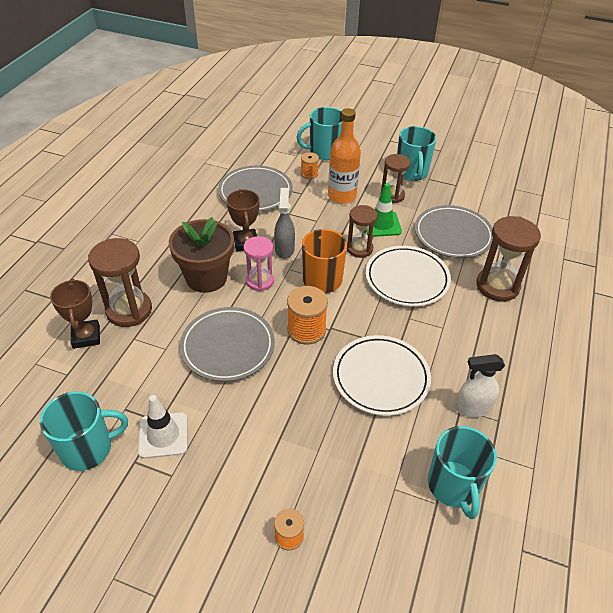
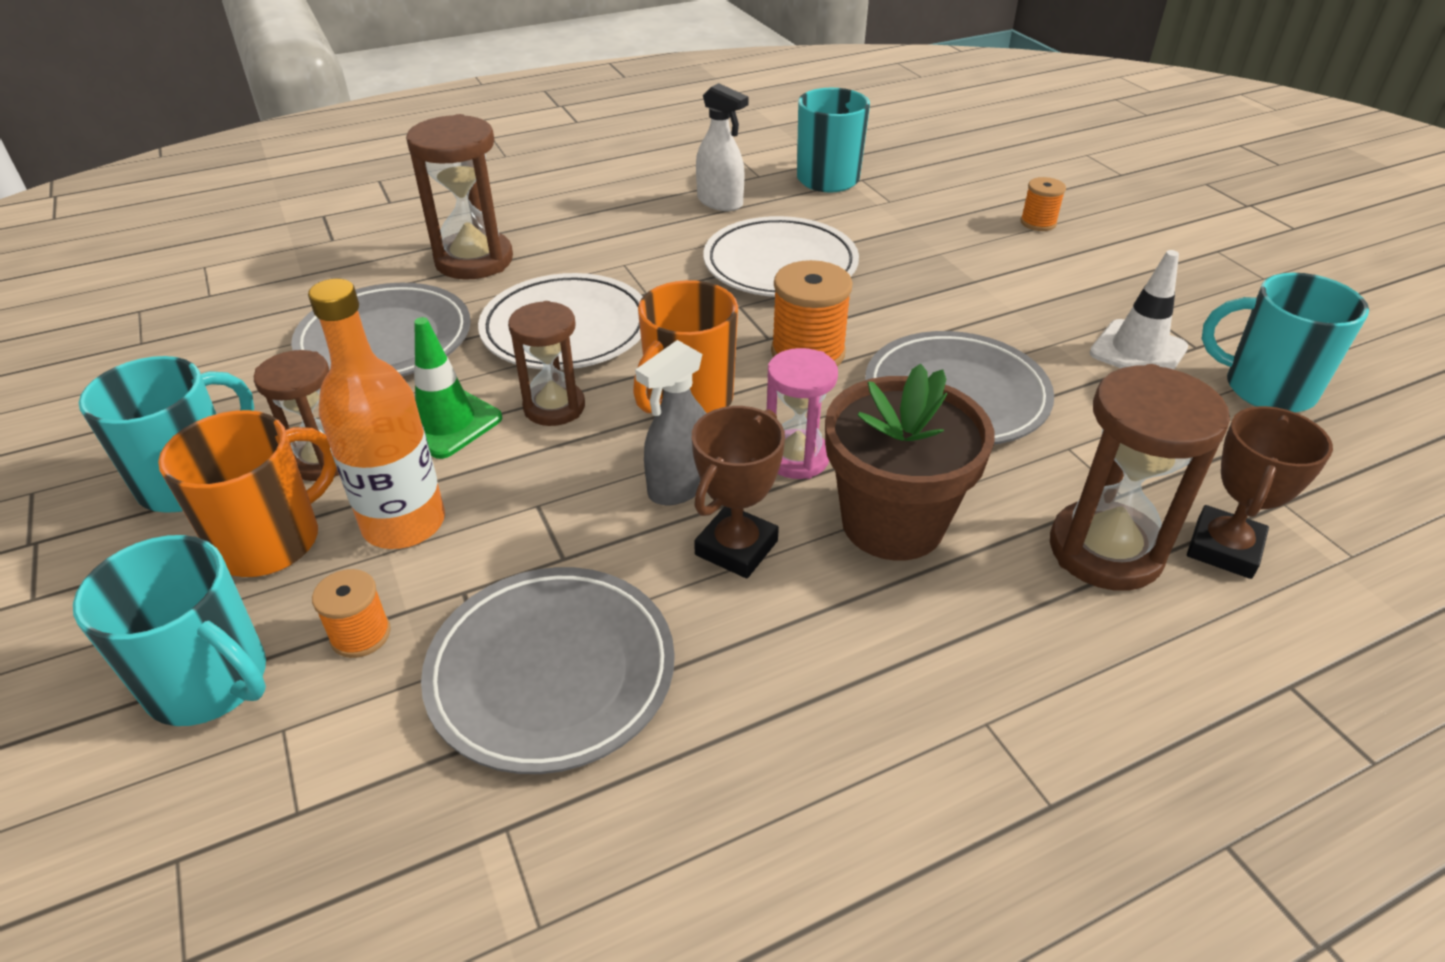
camera: 135 degrees left, 5 degrees down
(365, 175) = (271, 540): none -> orange mug

